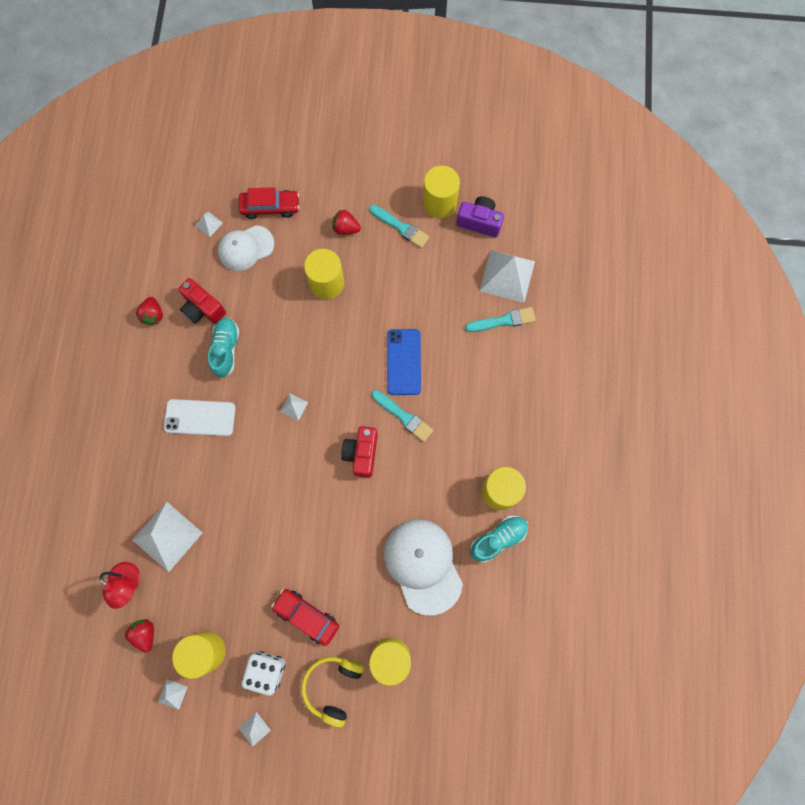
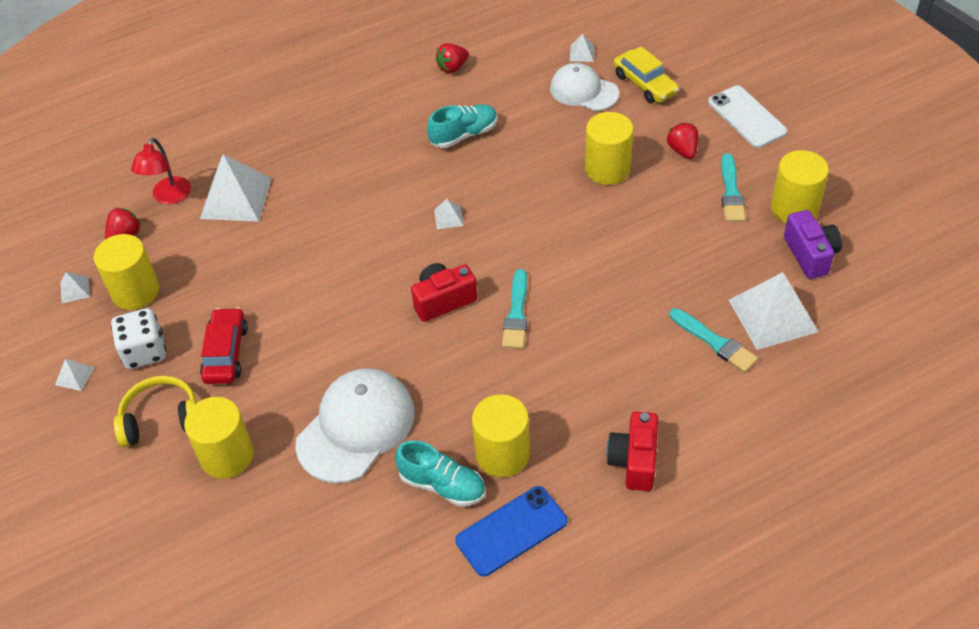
camera: 60 degrees right, 25 degrees down
(200, 417) = (376, 155): white phone -> white phone (747, 117)
(203, 308) = (491, 96): red camera -> red camera (634, 461)
(270, 207) = (645, 84): red car -> yellow car
(403, 362) = (579, 279): blue phone -> blue phone (511, 531)

